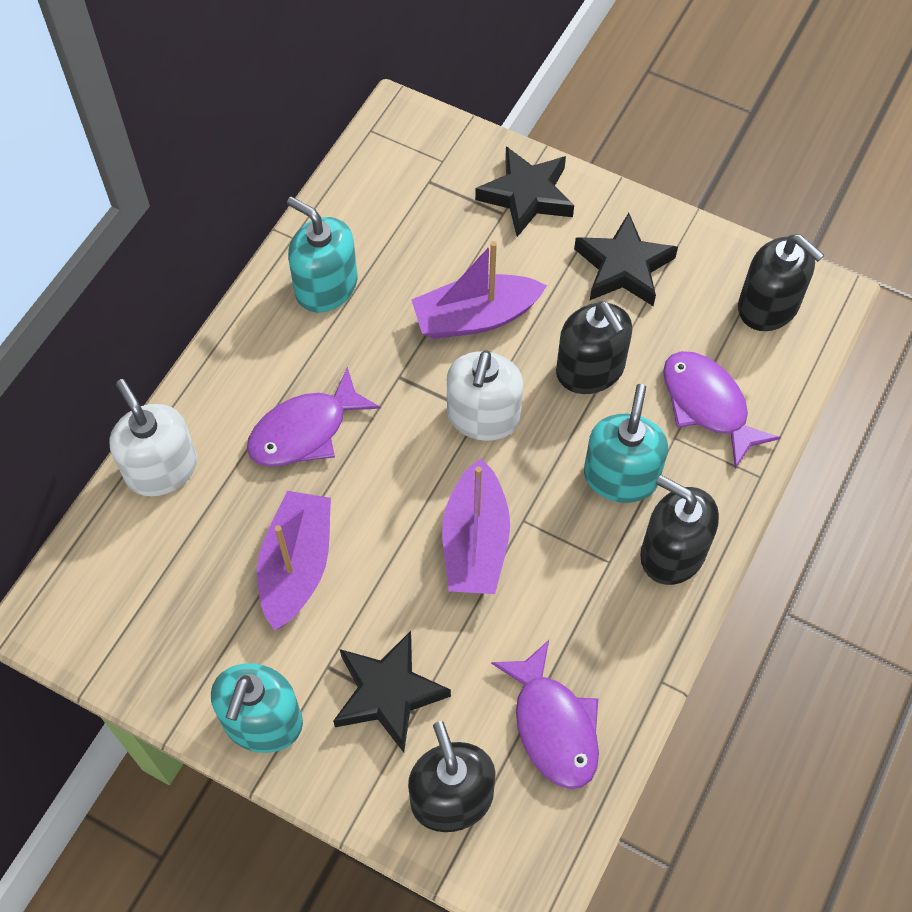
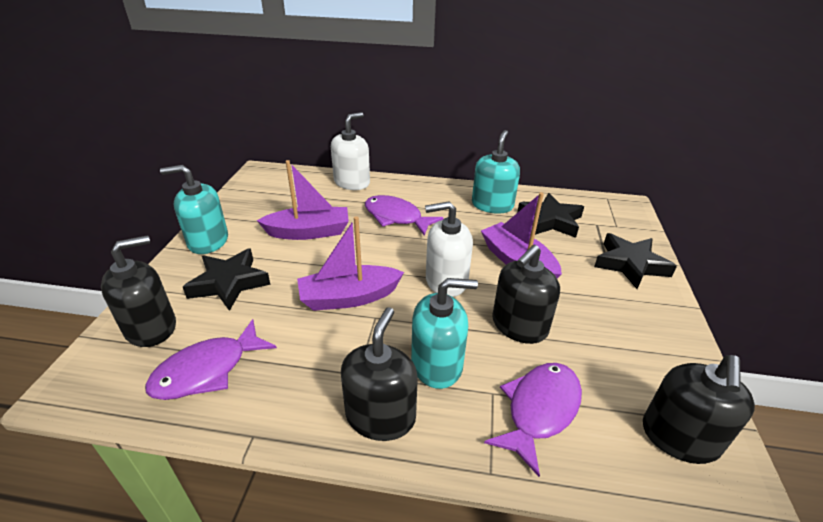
camera: 70 degrees right, 25 degrees down
(623, 267) = (623, 325): black star -> black star (550, 220)

